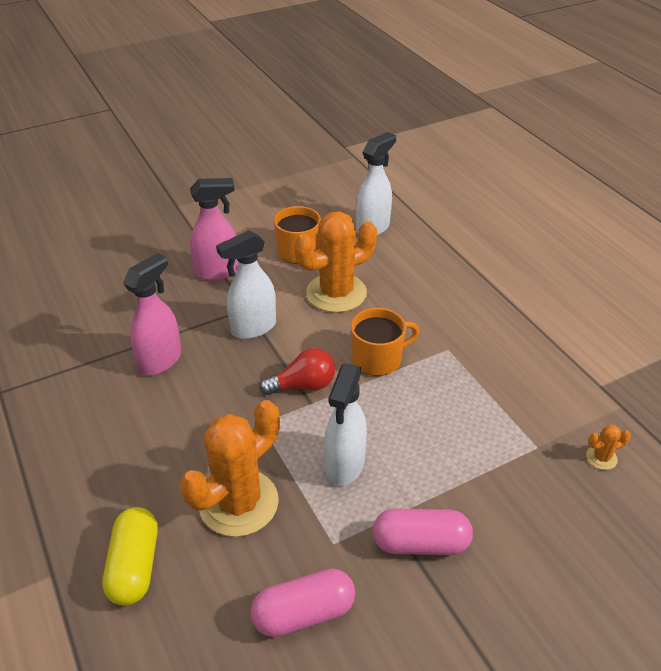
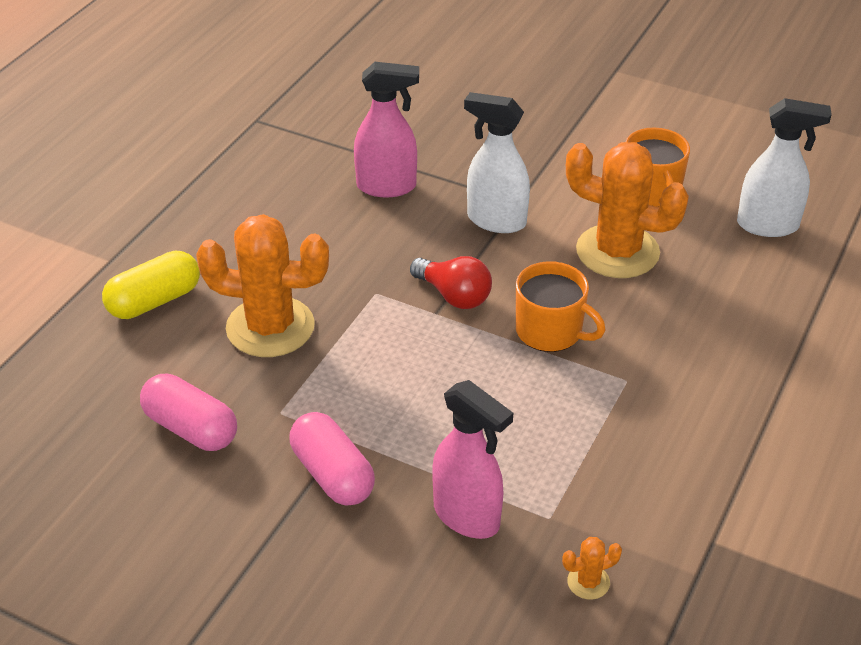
camera: 55 degrees right, 0 degrees up
(218, 272) = (549, 153): pink spray bottle -> pink spray bottle (467, 516)
(344, 465) = (378, 376): white spray bottle -> none
(601, 458) = (588, 582): orange cactus -> orange cactus turned 60 degrees counterclockwise

